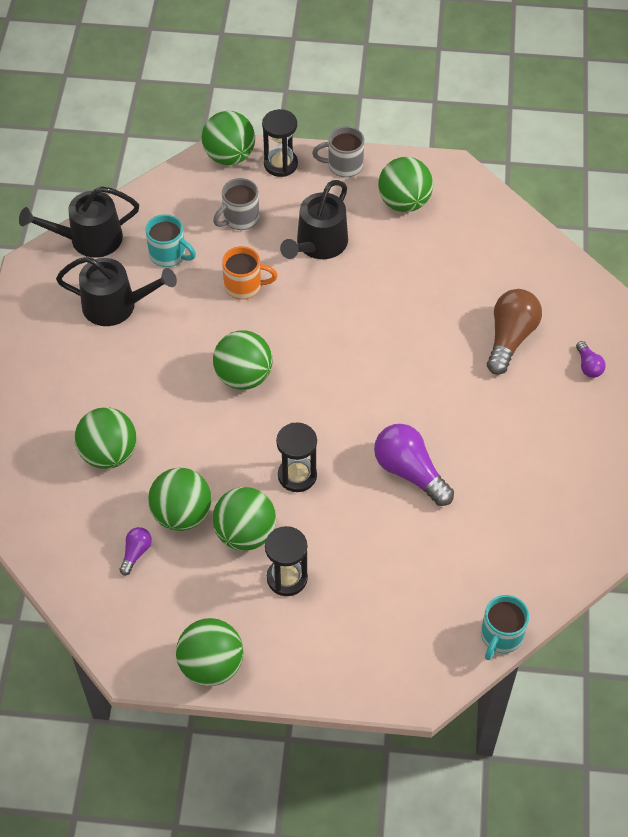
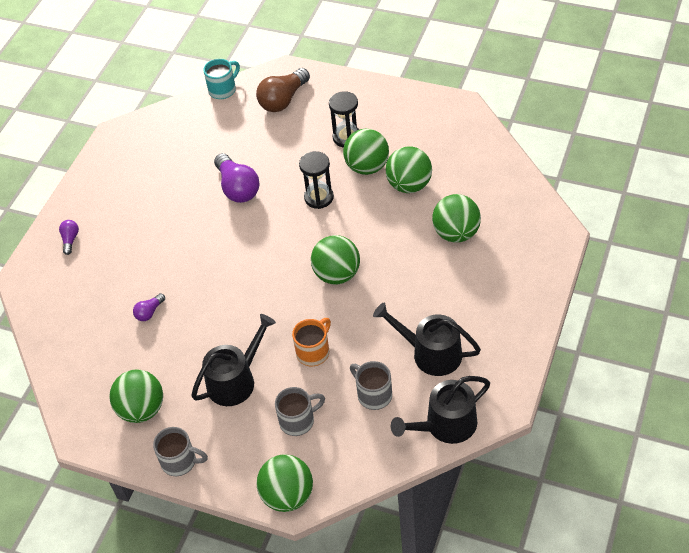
camera: 160 degrees left, 5 degrees down
(89, 239) = (445, 425): black watering can -> black watering can turned 150 degrees clockwise
(136, 553) = (447, 166): purple light bulb -> purple light bulb (149, 312)
(169, 255) = (373, 395): turquoise mug -> grey mug
(211, 665) = (409, 99): green ball -> none
(244, 286) = (314, 352): orange mug -> orange mug turned 105 degrees clockwise
(280, 164) = (240, 475): black hourglass -> none
(510, 338) = (116, 270): brown light bulb -> brown light bulb (283, 100)

